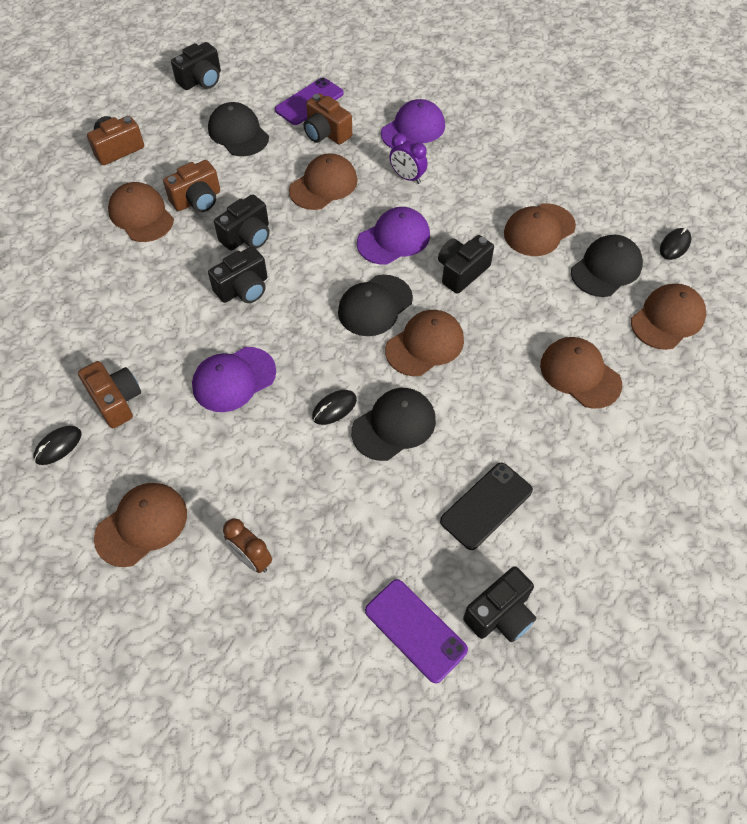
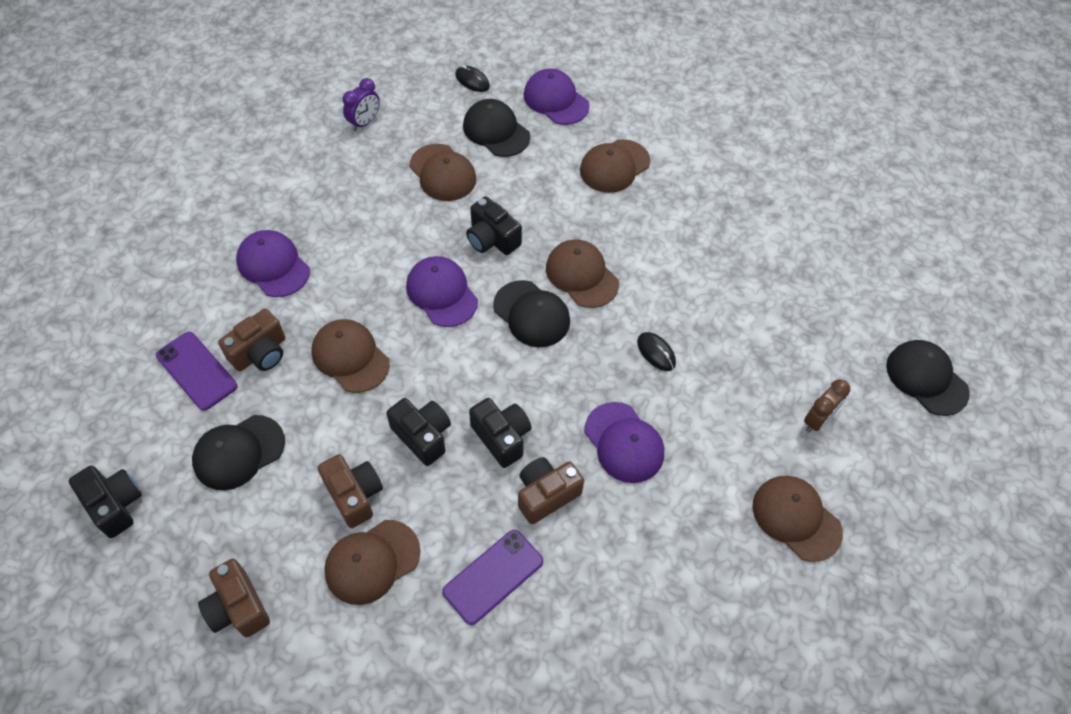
camera: 90 degrees left, 0 degrees up
(58, 446) = (714, 615): black mouse -> none
(116, 401) = (654, 560): brown camera -> brown camera (546, 495)
(394, 425) = (673, 305): black cap -> black cap (926, 378)
(407, 177) = (351, 276): purple clock -> purple clock (364, 122)
(415, 630) = (861, 301): purple phone -> purple phone (493, 576)
(486, 505) = (747, 244): black phone -> none
(500, 614) = (839, 245): black camera -> none
(667, 319) = (556, 100): brown cap -> purple cap

